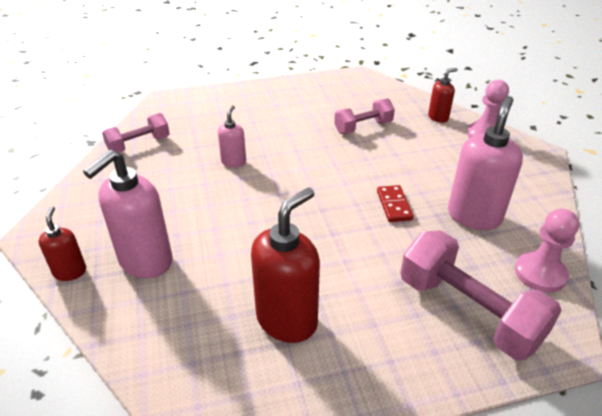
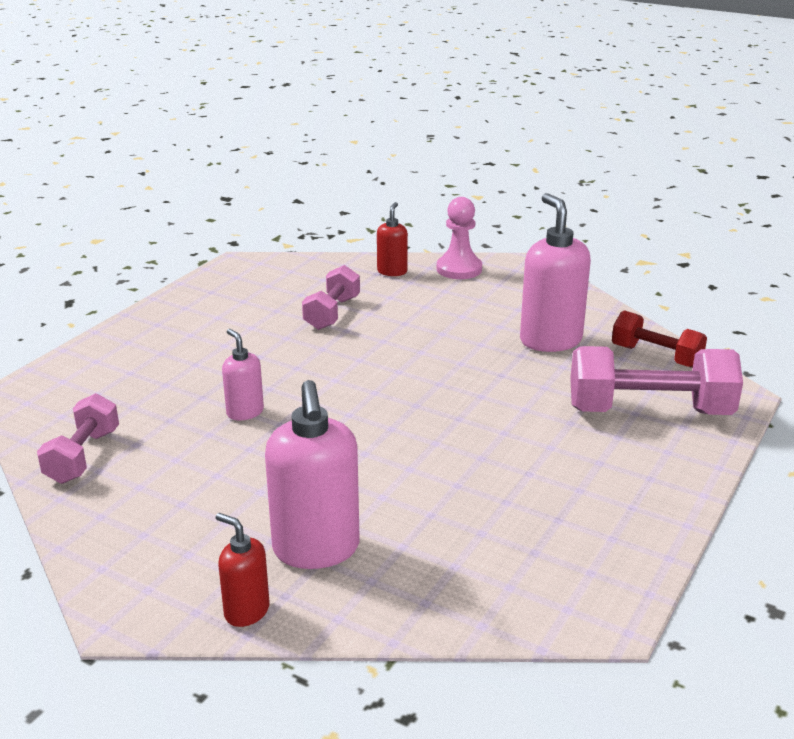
camera: 45 degrees left, 10 degrees down
(287, 320) = (532, 503): red soap dispenser -> none
(394, 205) = (473, 366): red domino -> none
(540, 273) = (656, 356): pink pawn -> red dumbbell

